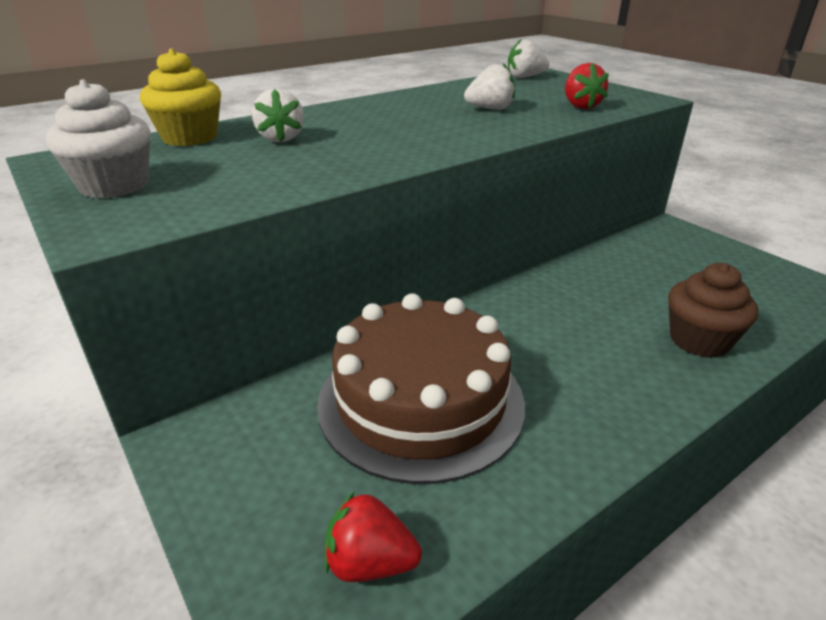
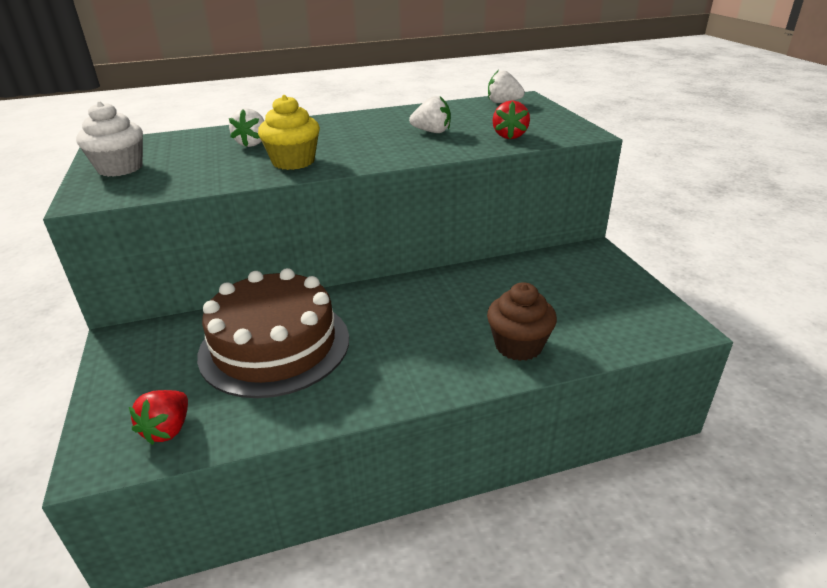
camera: 20 degrees right, 0 degrees up
(190, 138) = (197, 137): yellow cupcake -> yellow cupcake (293, 162)
(370, 563) = (168, 429): red strawberry -> red strawberry turned 105 degrees counterclockwise

